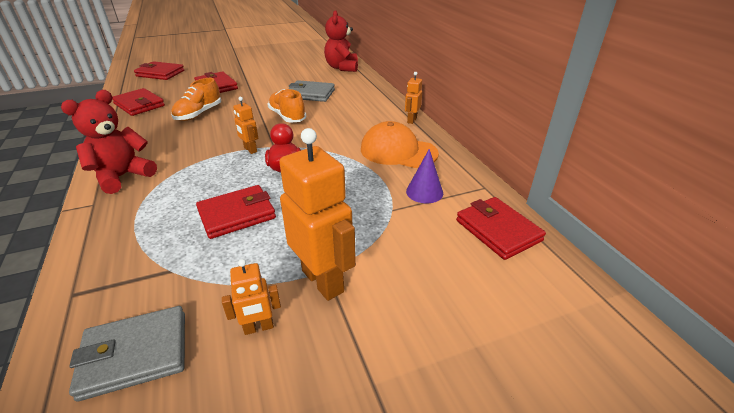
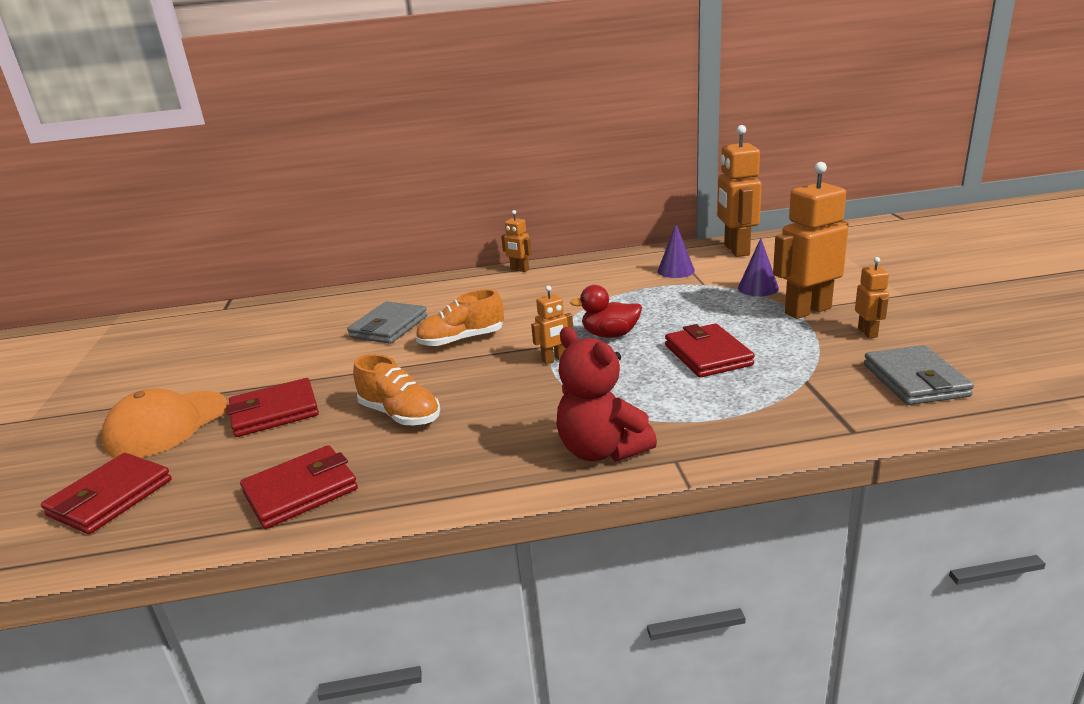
camera: 75 degrees left, 10 degrees down
(342, 68) = (298, 307): red teddy bear -> none
(384, 245) = (758, 288): none -> purple cone
(398, 151) = (592, 278): orange cap -> orange cap (167, 424)
(498, 230) = (736, 250): red wallet -> orange robot

